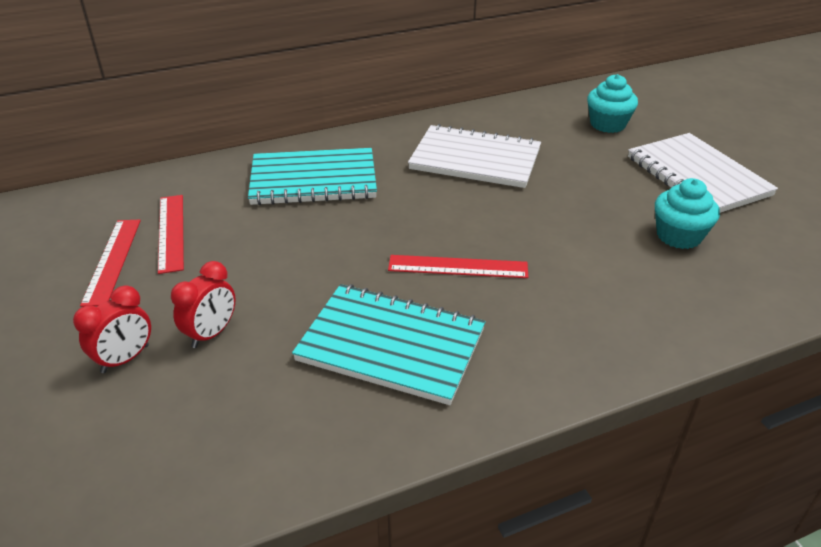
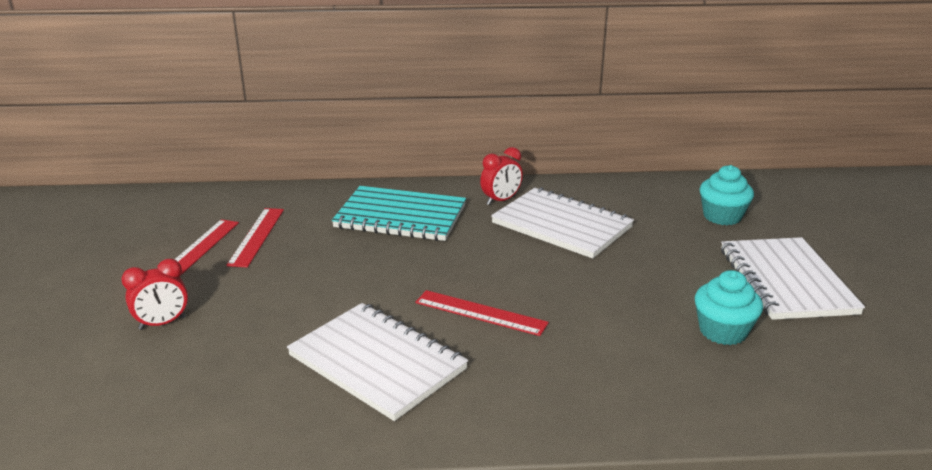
camera: 20 degrees right, 10 degrees down
(211, 334) = (238, 320): red clock -> red clock (501, 200)
(391, 345) = (377, 362): turquoise notebook -> white notebook

